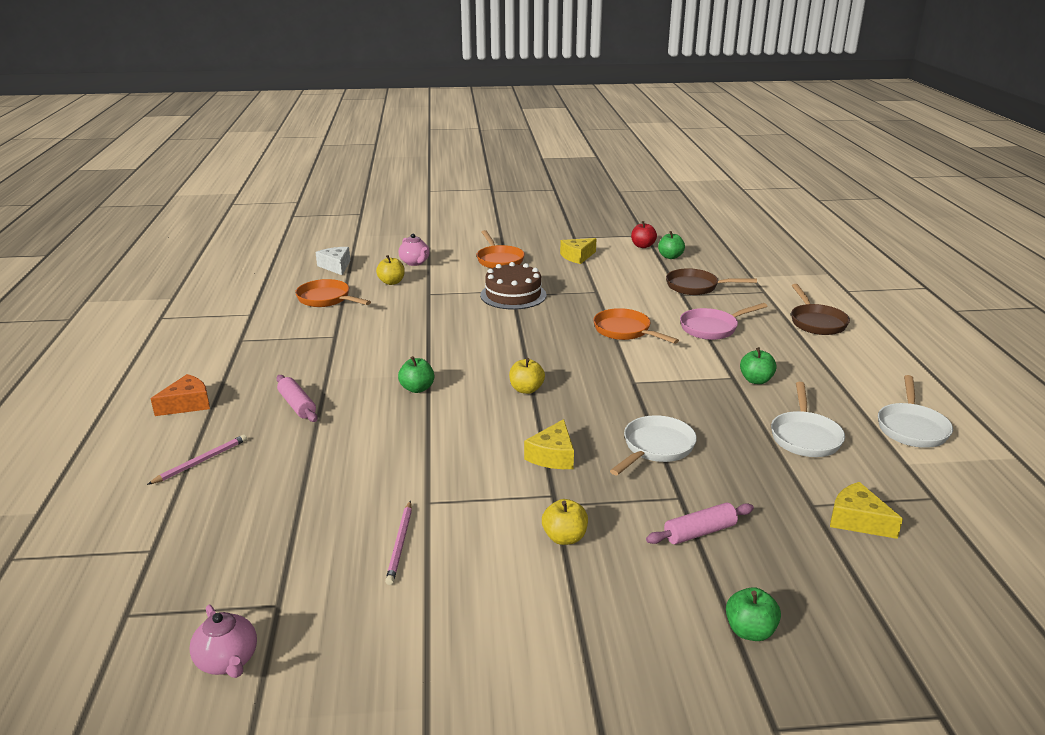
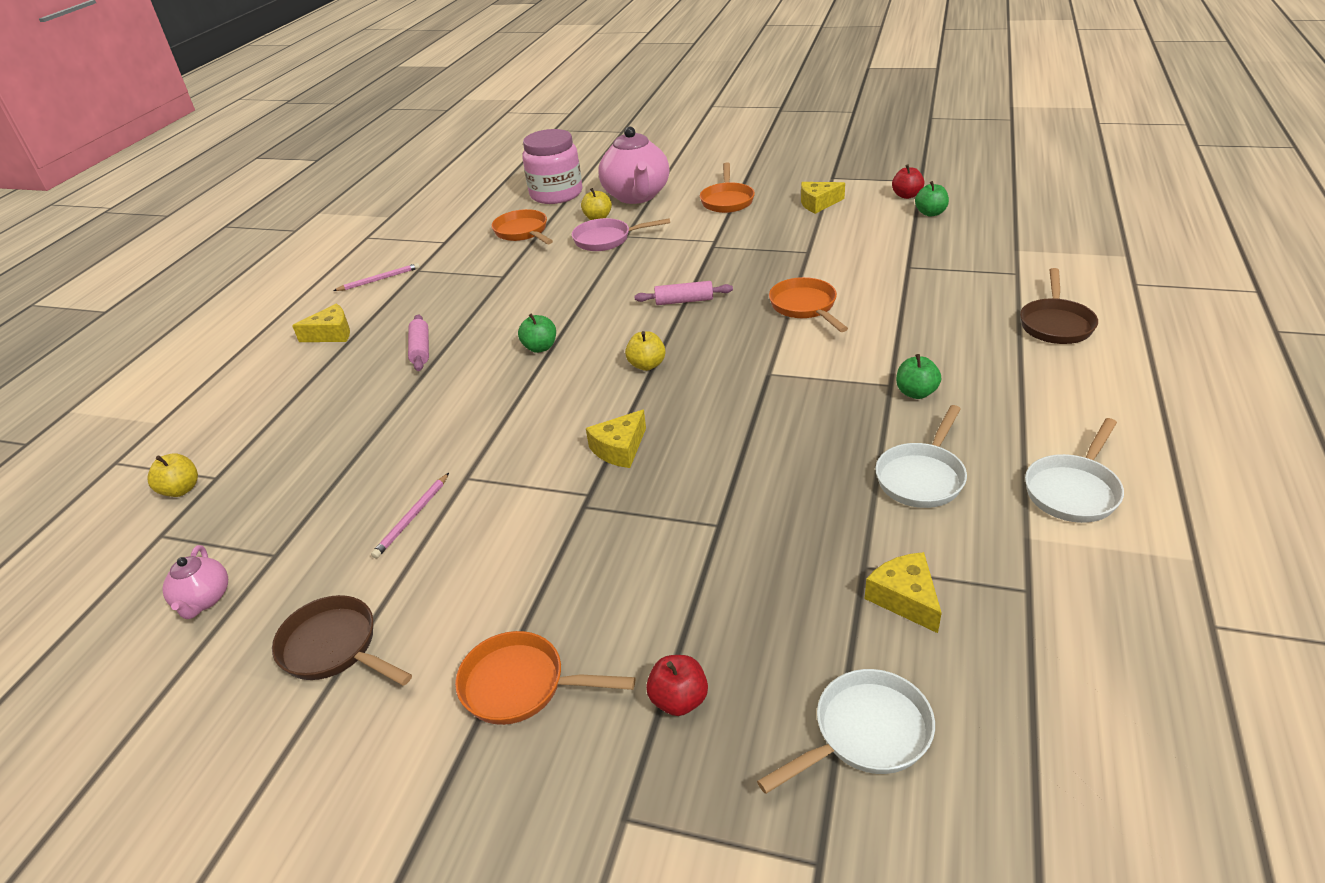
camera: 25 degrees right, 10 degrees up
(187, 404) = (331, 334): orange cheese -> yellow cheese
(201, 461) = (306, 396): pink pencil -> pink pencil (379, 279)
(336, 266) = (556, 194): white cheese -> pink jar
(415, 262) = (637, 196): pink teapot -> pink teapot, size x2.07
(513, 295) = (712, 246): brown cake -> none
(564, 537) = (566, 545): yellow apple -> yellow apple (181, 489)
(611, 654) = (521, 685): none -> orange pan
(655, 448) = (734, 459): white pan -> white pan (865, 733)
(696, 287) = (933, 257): brown pan -> brown pan (334, 648)
(699, 532) = (709, 571): pink rolling pin -> pink rolling pin (684, 301)
(712, 328) = (912, 316): pink pan -> pink pan (607, 239)
(750, 631) = (679, 700): green apple -> red apple

